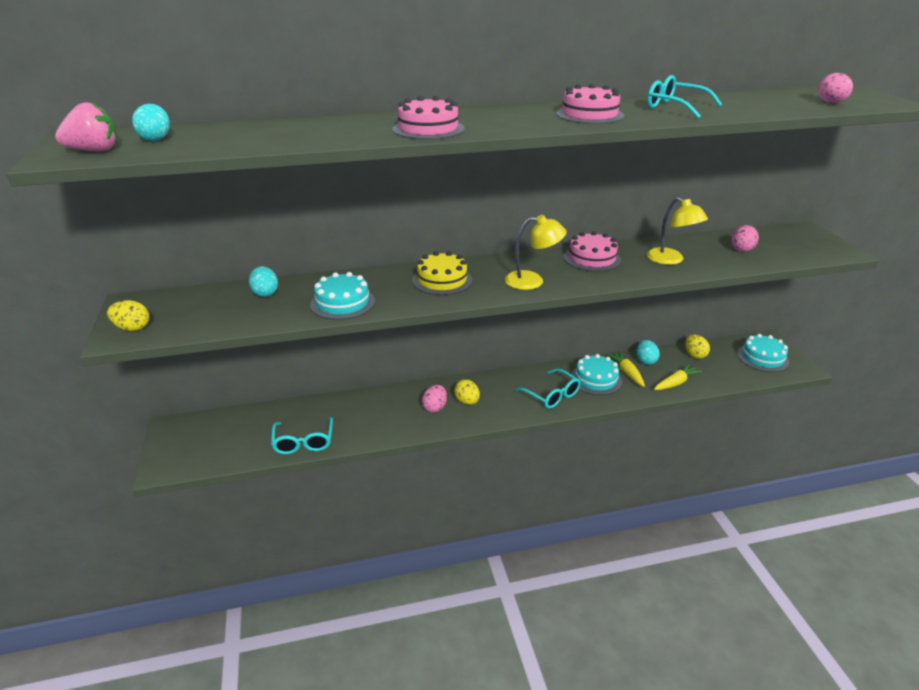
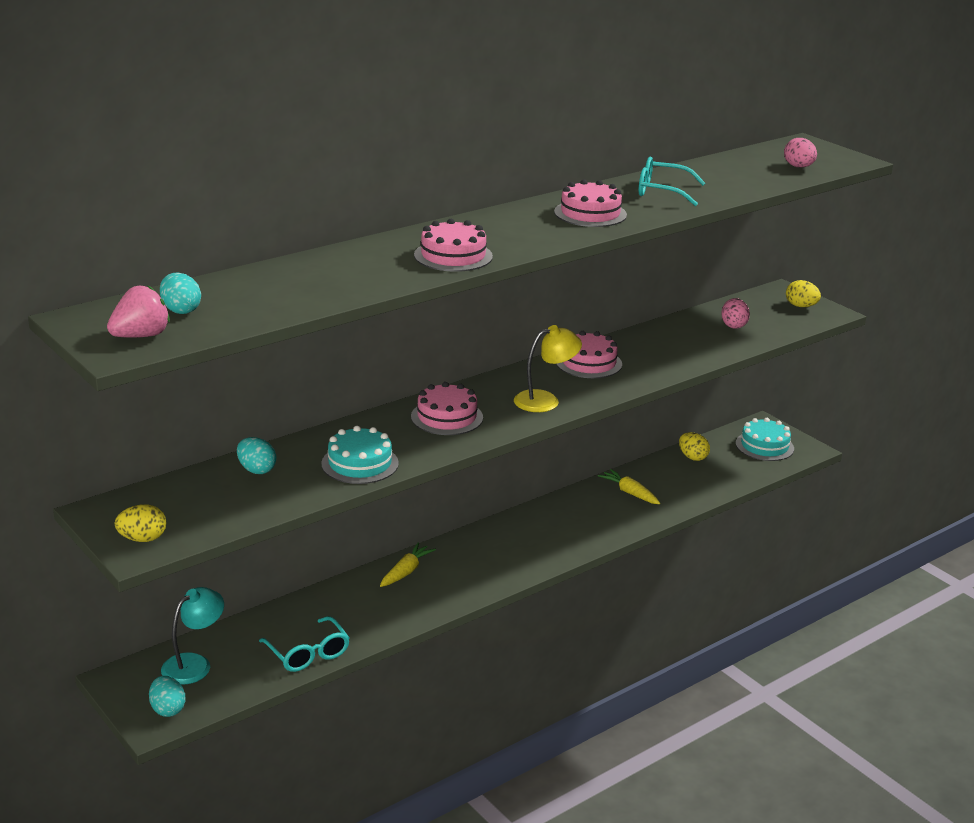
camera: 25 degrees left, 5 degrees down
(225, 429) = (194, 664): none -> turquoise lamp
(435, 407) = (437, 580): pink egg -> none
(442, 280) = (447, 417): yellow cake -> pink cake
(467, 401) = (470, 565): yellow egg -> yellow egg (801, 306)
(552, 395) = (562, 536): turquoise glasses -> none
(596, 379) = (600, 508): turquoise cake -> none
(645, 361) = (643, 475): turquoise egg -> turquoise egg (168, 709)
(671, 260) = (670, 350): yellow lamp -> none
(676, 383) = (688, 493): yellow carrot -> yellow carrot (406, 571)

